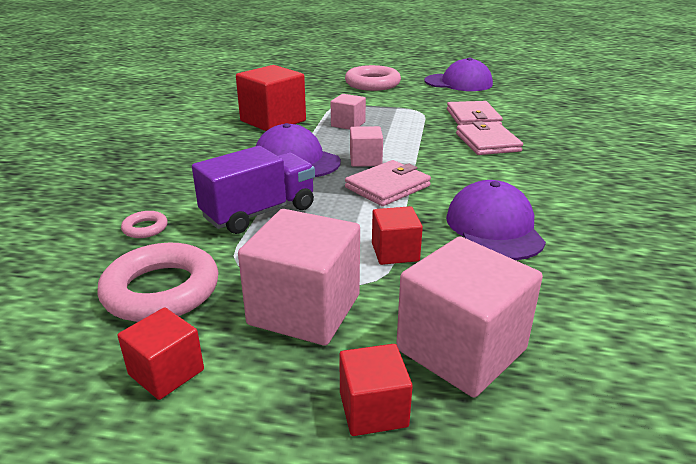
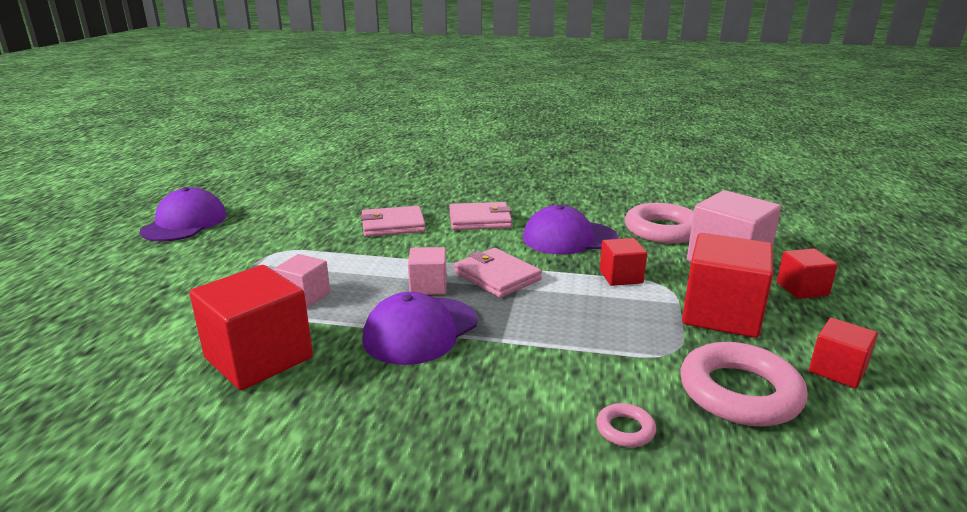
camera: 90 degrees left, 5 degrees down
(259, 212) = (566, 347): purple truck -> none
(304, 309) = (721, 314): pink cube -> red cube
(372, 84) = (133, 277): pink ring -> pink ring (662, 230)
(473, 117) = (318, 225): pink wallet -> pink wallet (480, 220)

